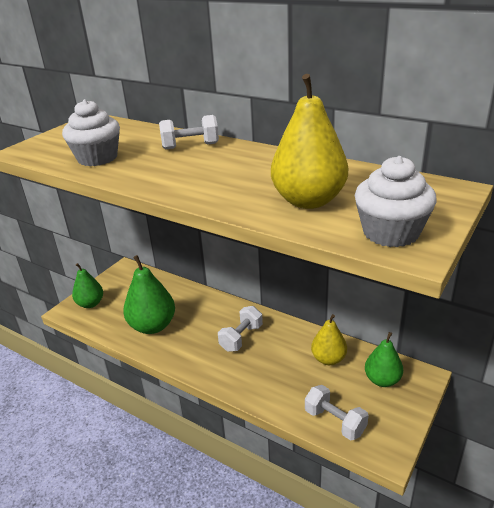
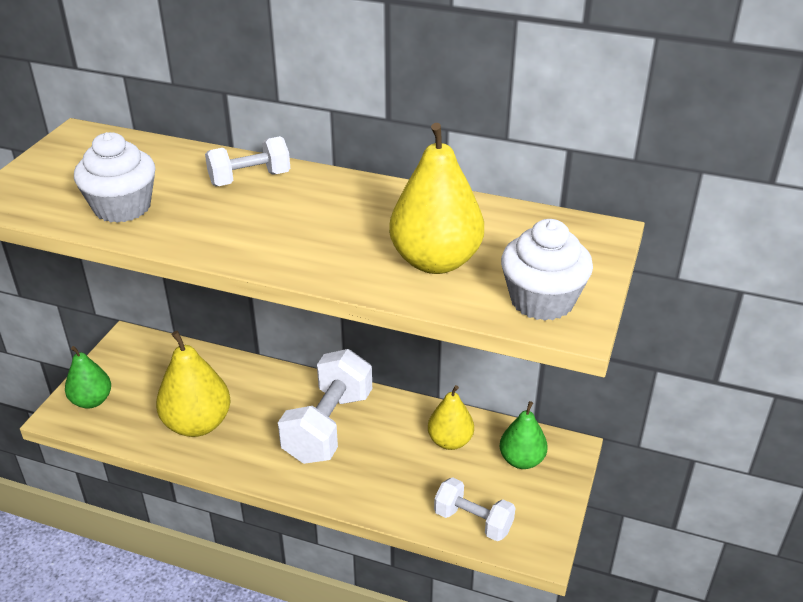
camera: 15 degrees left, 5 degrees up
(152, 326) = (197, 424): green pear -> yellow pear
(241, 338) = (328, 426): white dumbbell -> white dumbbell, size x1.70

